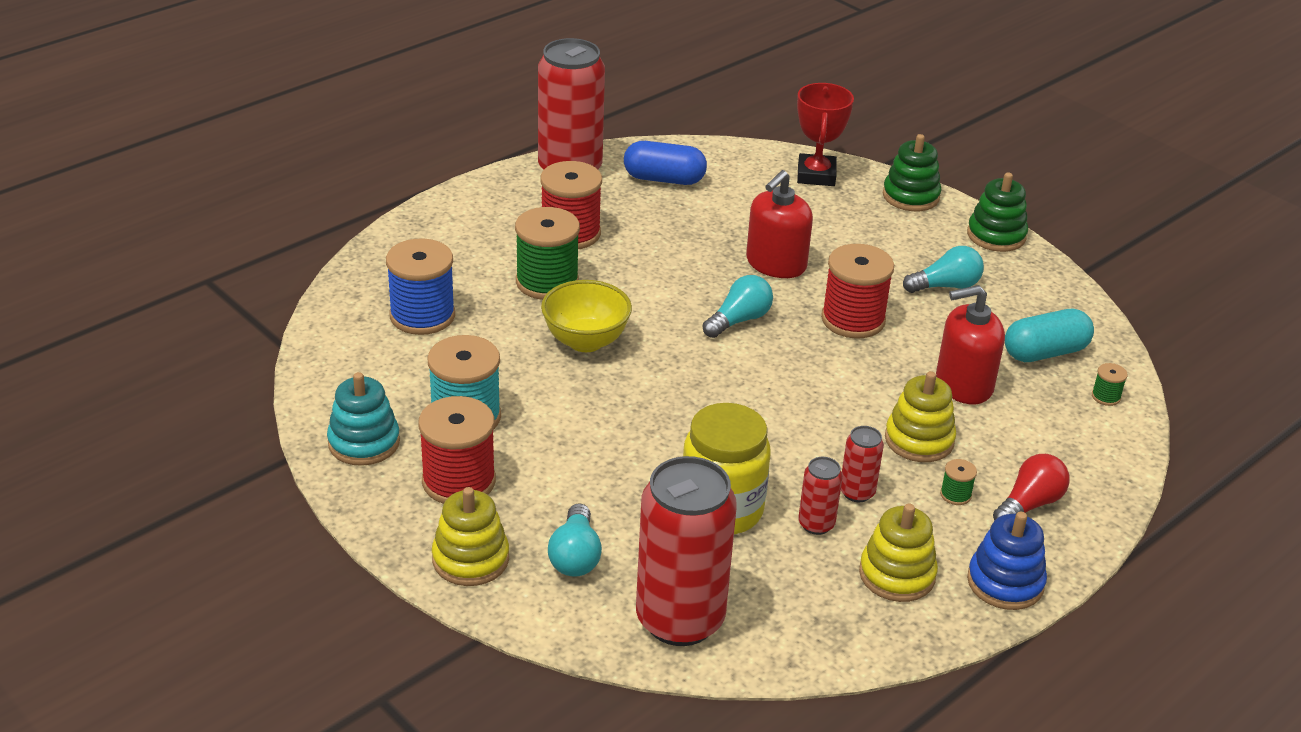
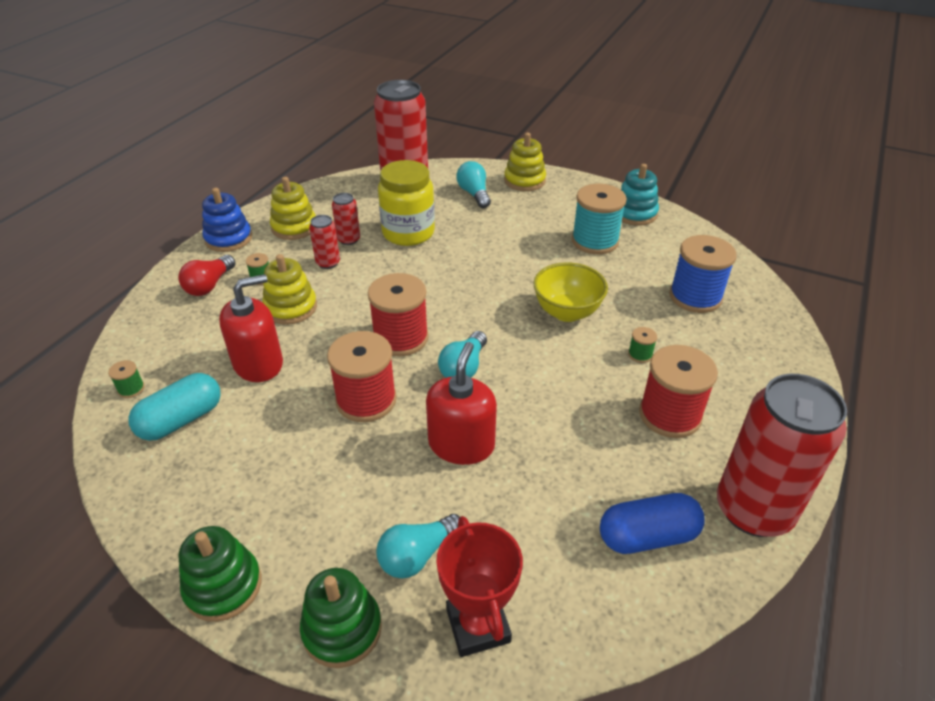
camera: 160 degrees right, 5 degrees up
(459, 481) = (564, 209): red spool -> red spool (400, 338)
(547, 282) = (640, 354): green spool -> green spool, size x0.43
(946, 286) = (281, 474): turquoise light bulb -> turquoise light bulb (417, 555)

